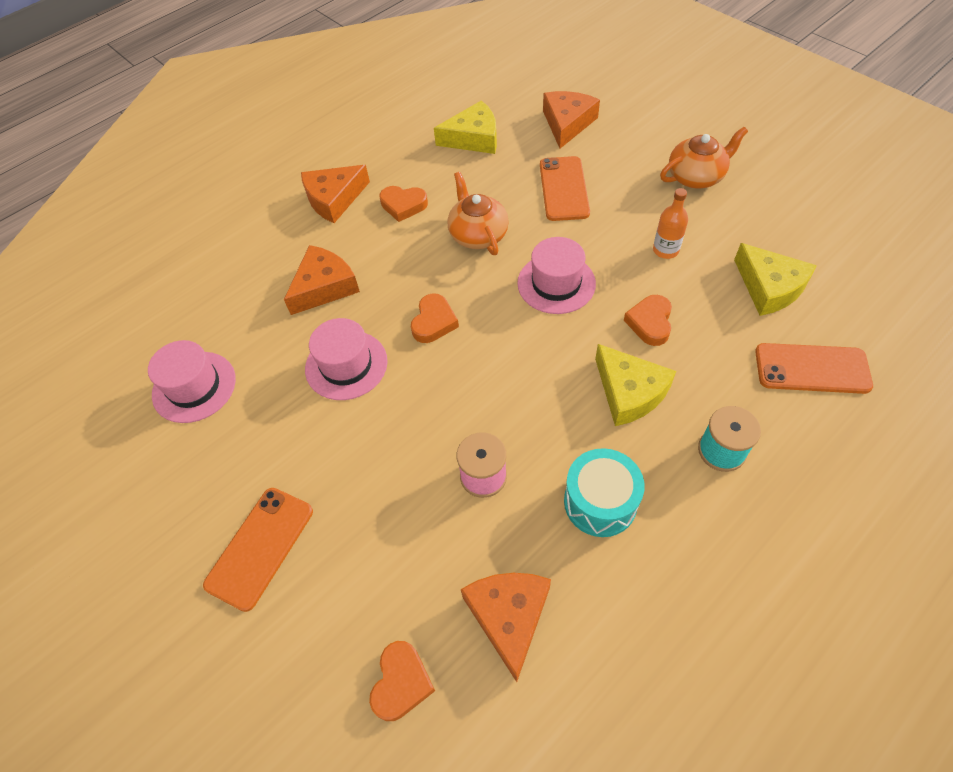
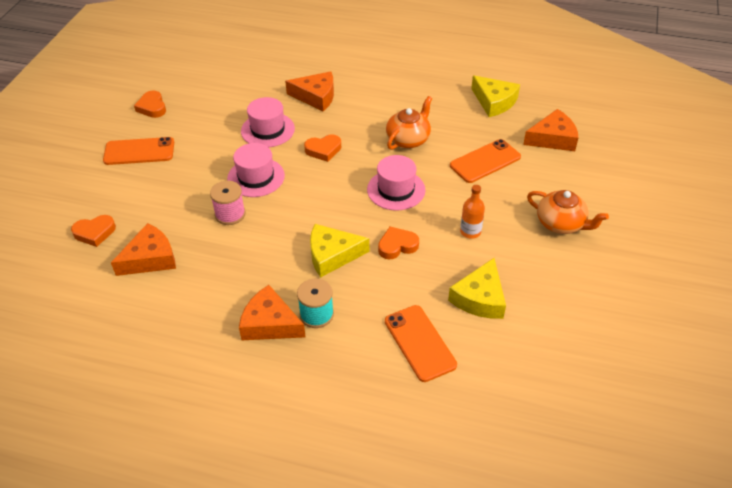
camera: 55 degrees right, 10 degrees down
(194, 387) = (216, 84): pink hat -> pink hat (256, 177)
(334, 199) = (386, 69): orange cheese -> orange cheese (270, 323)
(403, 205) = (405, 98): orange heart -> orange heart (152, 107)
(600, 502) = (243, 270): turquoise drum -> none
(629, 392) = (332, 255): yellow cheese -> yellow cheese turned 60 degrees clockwise

